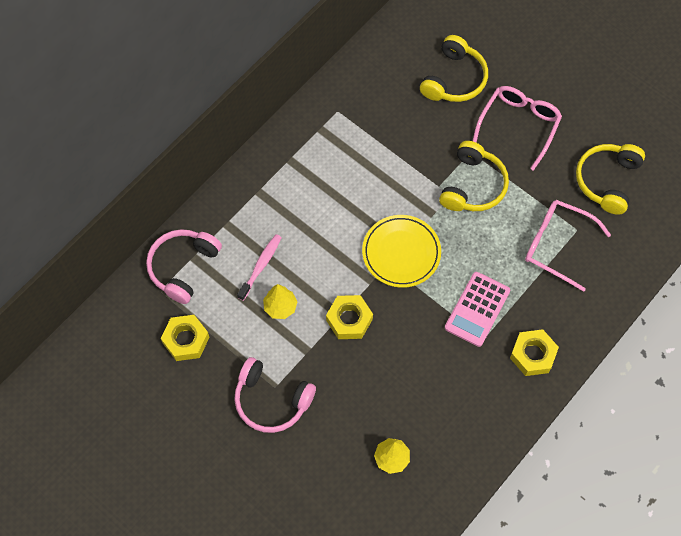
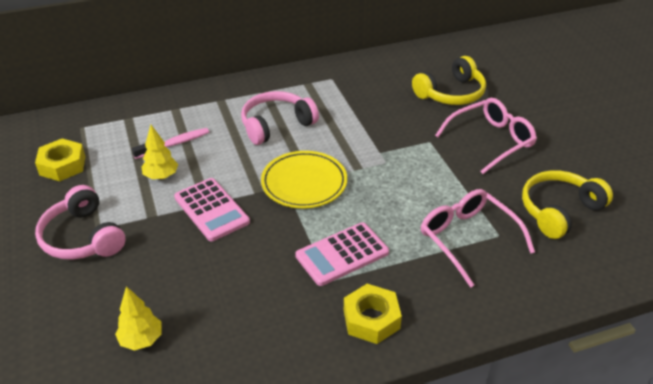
camera: 30 degrees right, 25 degrees down
(183, 267) = (113, 121): pink headphones -> pink headphones (276, 125)
(349, 319) = (211, 210): yellow nut -> pink calculator
(473, 186) = (413, 164): yellow headphones -> none

